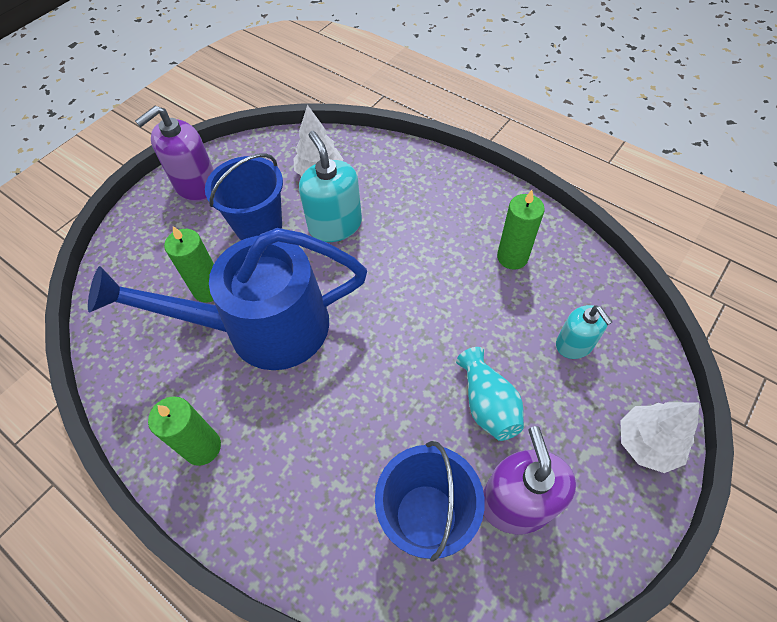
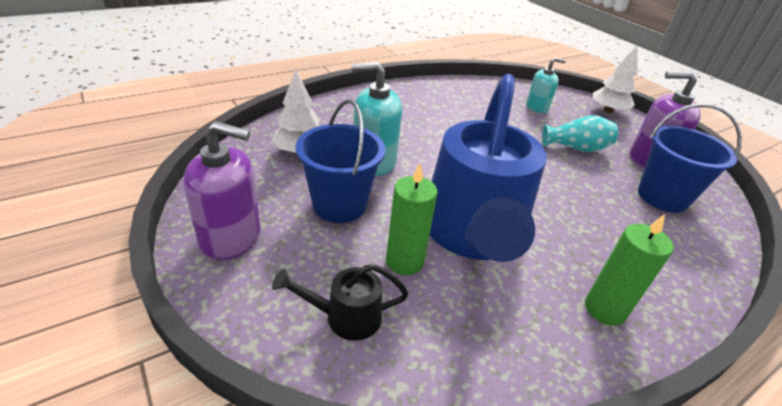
camera: 75 degrees left, 20 degrees down
(143, 274) = (345, 317): none -> black watering can
(196, 185) = (231, 237): purple soap dispenser -> purple soap dispenser turned 60 degrees counterclockwise
(512, 257) = (458, 103): green candle -> none

